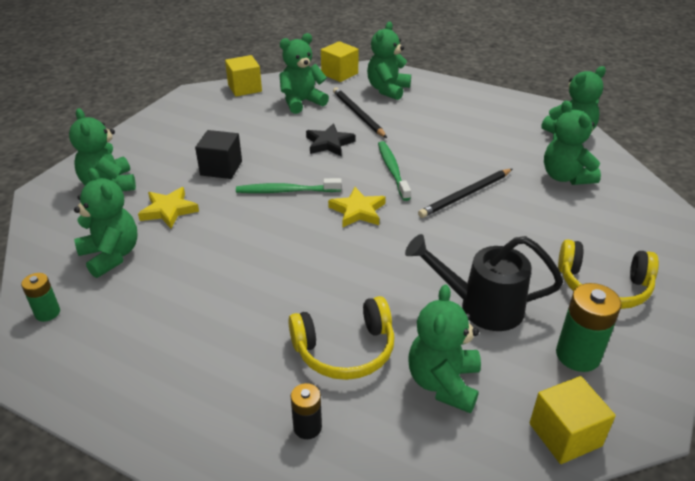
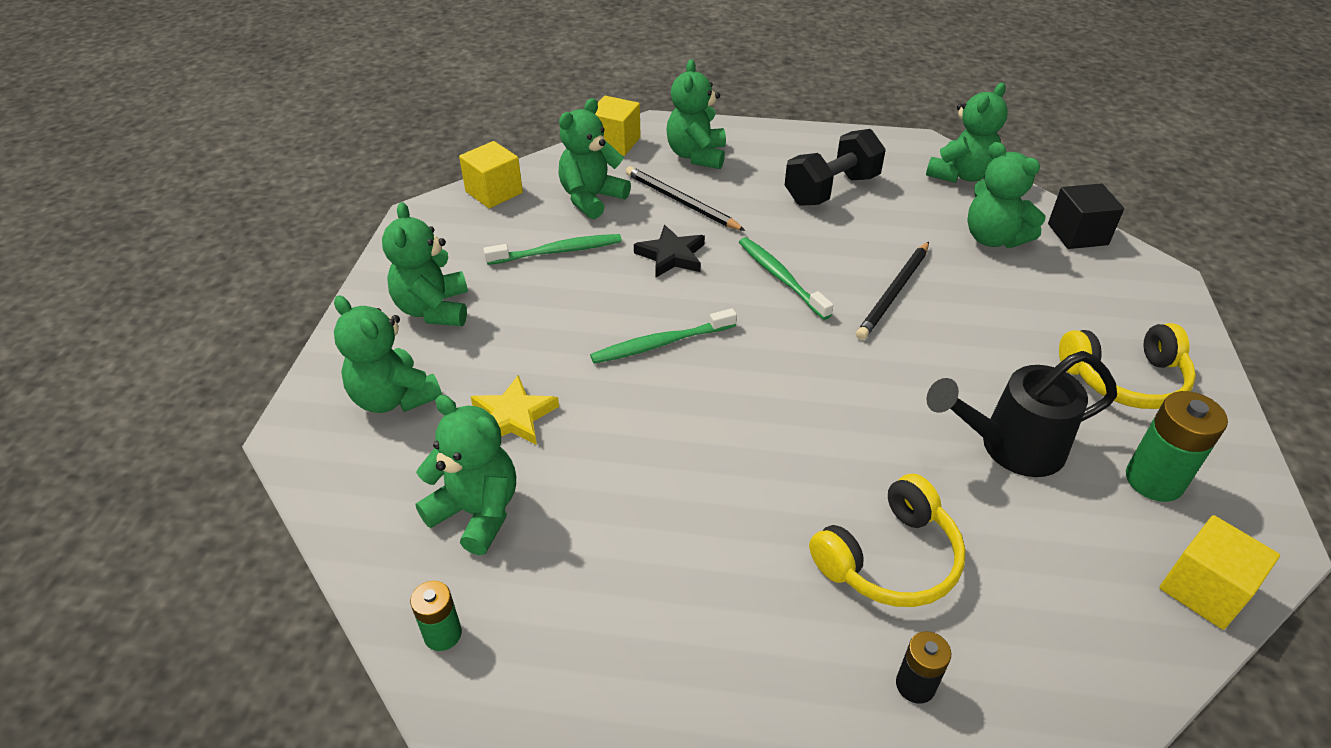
camera: 20 degrees left, 5 degrees up
(221, 168) = (545, 330): black cube -> black cube (1077, 234)
(259, 127) = (557, 251): none -> green toothbrush
(358, 211) = (775, 350): yellow star -> none
(443, 383) = (1033, 567): green teddy bear -> green teddy bear (434, 309)
(466, 126) = (831, 190): none -> black dumbbell

